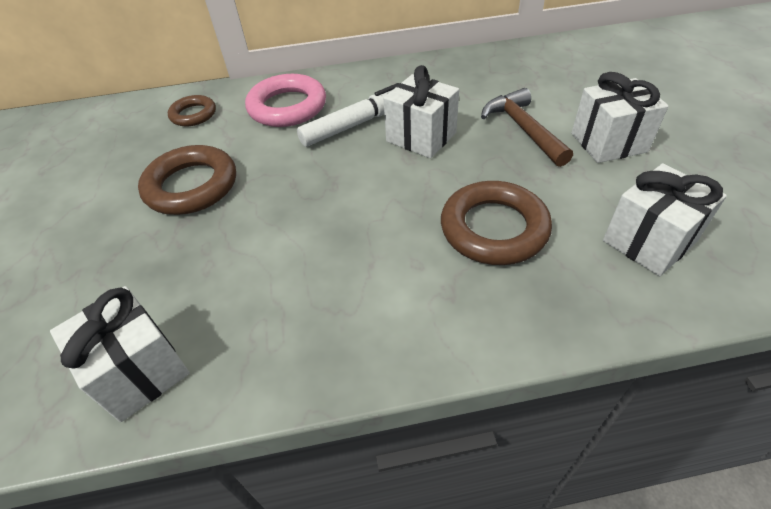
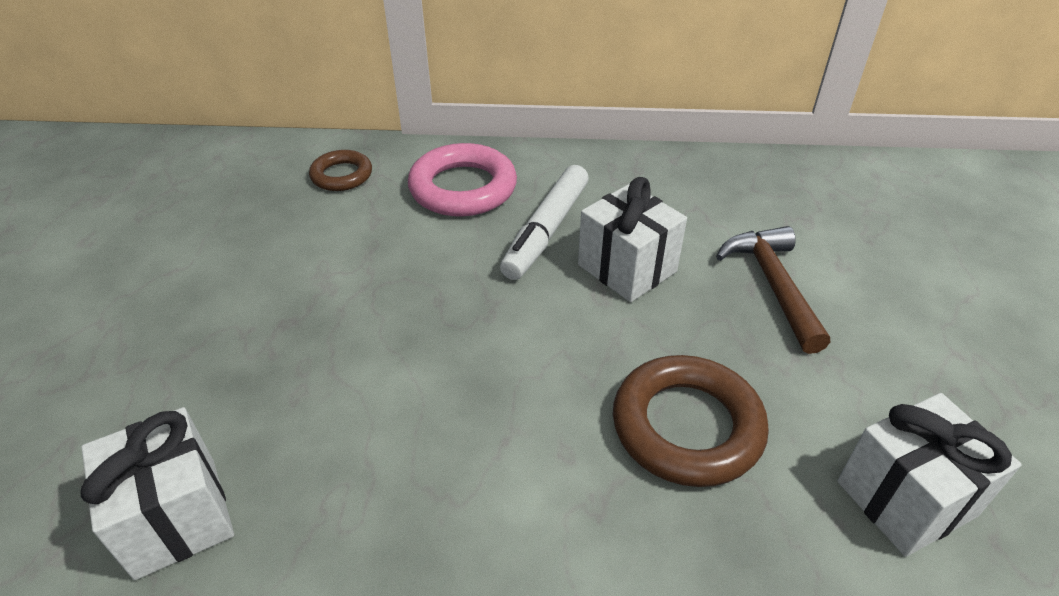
camera: 10 degrees right, 5 degrees down
(191, 186) = (311, 275): brown ring -> none
(356, 124) = (546, 231): white marker -> white marker turned 135 degrees clockwise
(608, 143) = (891, 332): white gift -> none

